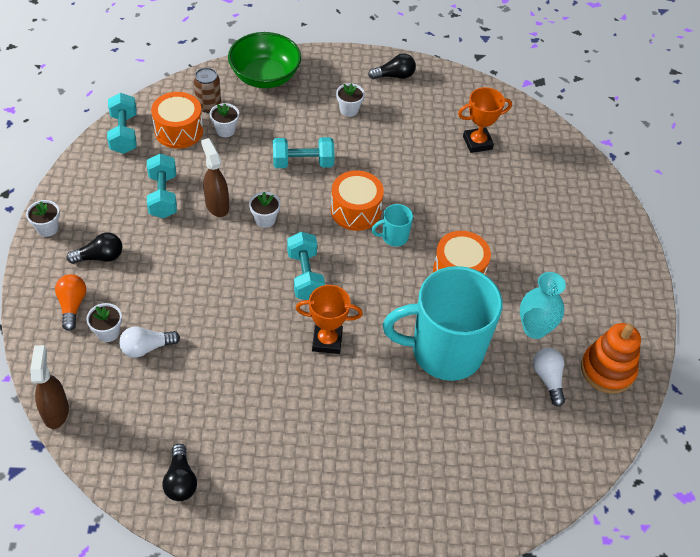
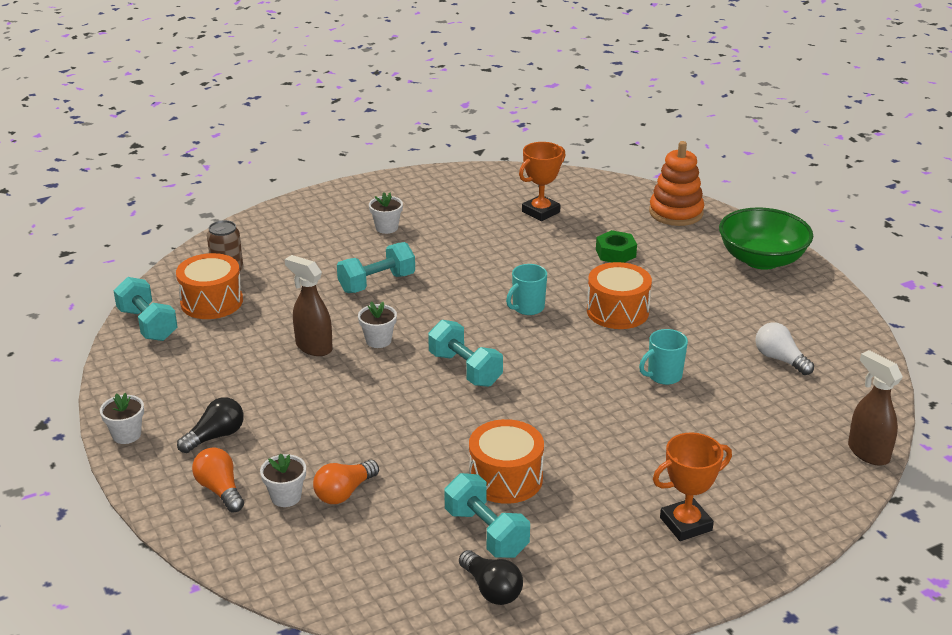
camera: 25 degrees left, 20 degrees down
(56, 411) = (287, 590): brown spray bottle -> brown spray bottle (868, 452)
(146, 348) = (344, 492): white light bulb -> orange light bulb
(163, 196) = (243, 360): turquoise dumbbell -> turquoise dumbbell (486, 532)
(225, 130) = (265, 285): white flower pot -> none
(265, 76) = (270, 230): green bowl -> green bowl (761, 259)
(327, 341) = (538, 412): orange trophy -> orange trophy (686, 524)
(355, 210) = (468, 301): orange drum -> orange drum (505, 478)
(394, 76) = (409, 189): black light bulb -> none
(444, 352) = (663, 376): turquoise mug -> turquoise mug, size x0.40
(503, 211) = (615, 253): none -> green nut
(534, 329) = (730, 327): turquoise vase -> none
(607, 370) = (825, 332): orange stacking toy -> orange stacking toy (676, 213)

